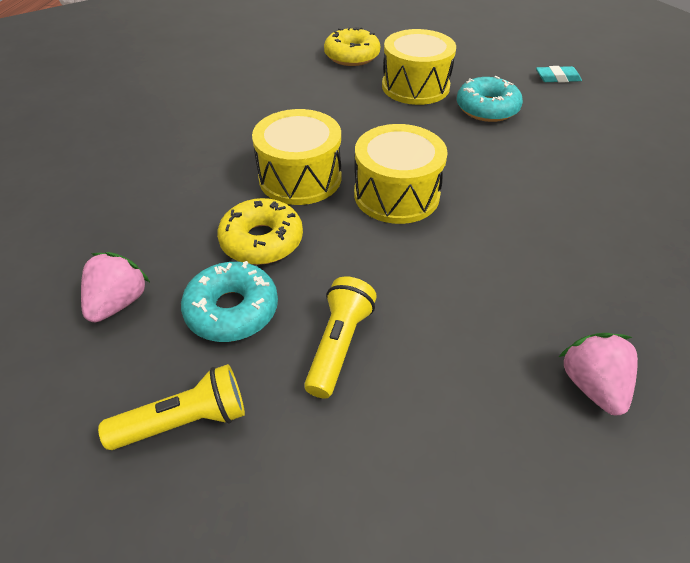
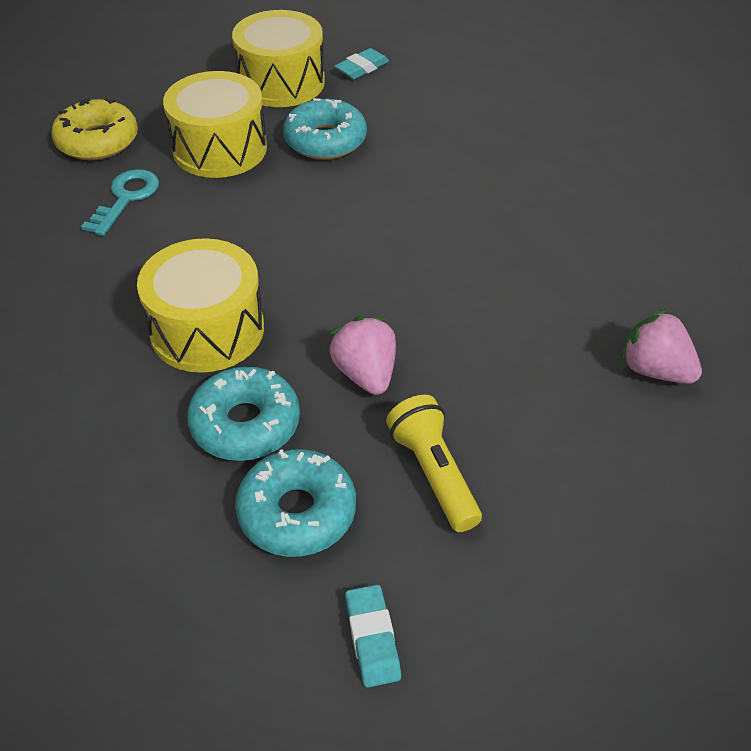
camera: 40 degrees left, 0 degrees up
(119, 302) = (164, 589): pink strawberry -> pink strawberry (365, 374)
(186, 420) = (372, 638): yellow flashlight -> turquoise eraser
(262, 241) = (245, 424): yellow donut -> turquoise donut
(334, 90) = (126, 198): none -> turquoise key
(396, 194) = (331, 291): yellow drum -> yellow drum (281, 82)

